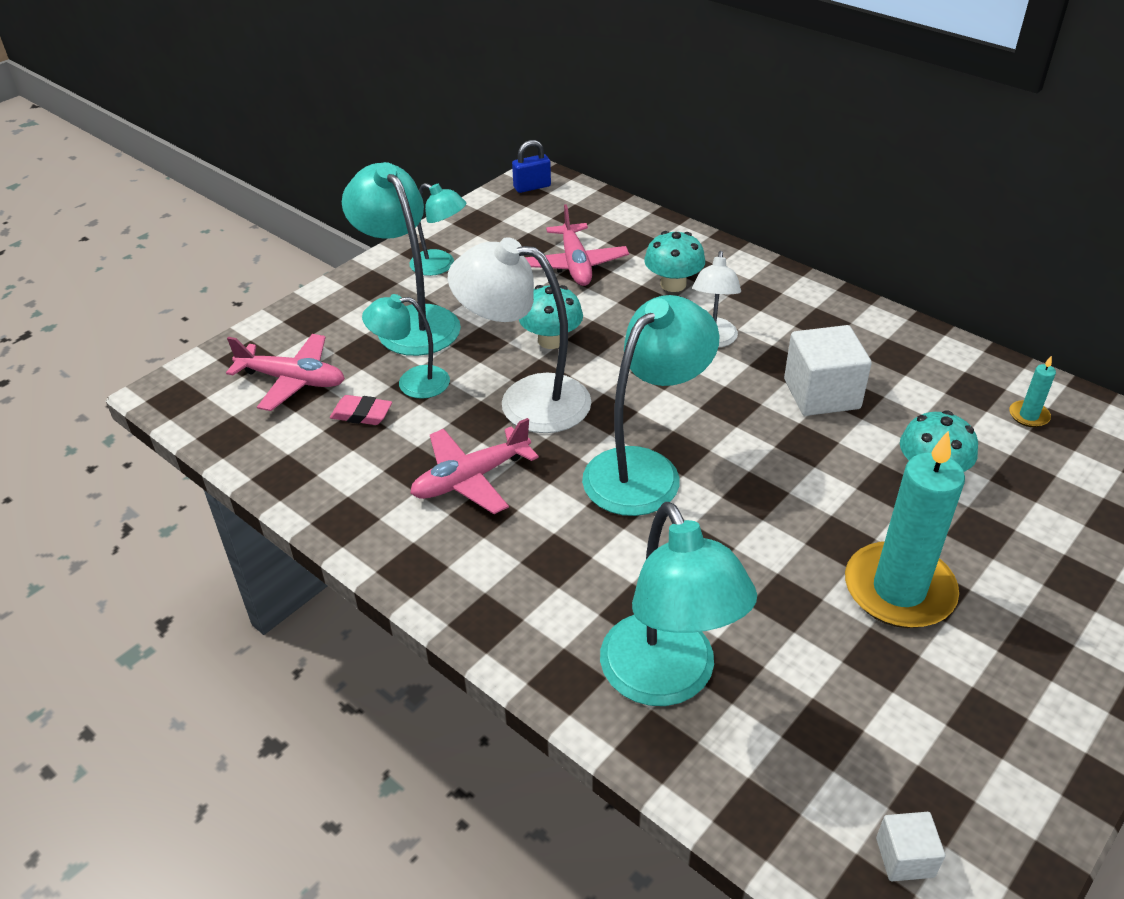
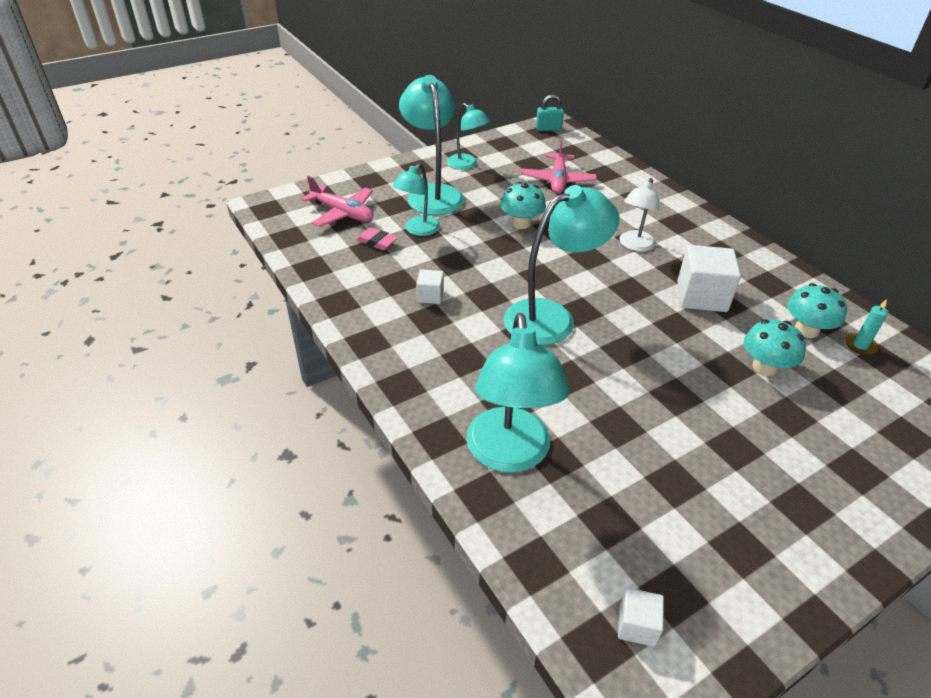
camera: 15 degrees right, 0 degrees up
(412, 382) = (418, 230): turquoise lamp -> turquoise lamp turned 75 degrees counterclockwise
(471, 478) = (430, 296): pink plane -> white cube
(526, 400) = (488, 256): white lamp -> none
(532, 187) = (548, 129): blue padlock -> turquoise padlock
(673, 284) = (621, 205): turquoise mushroom -> turquoise mushroom (806, 330)
(899, 590) = (708, 439): turquoise candle -> none

